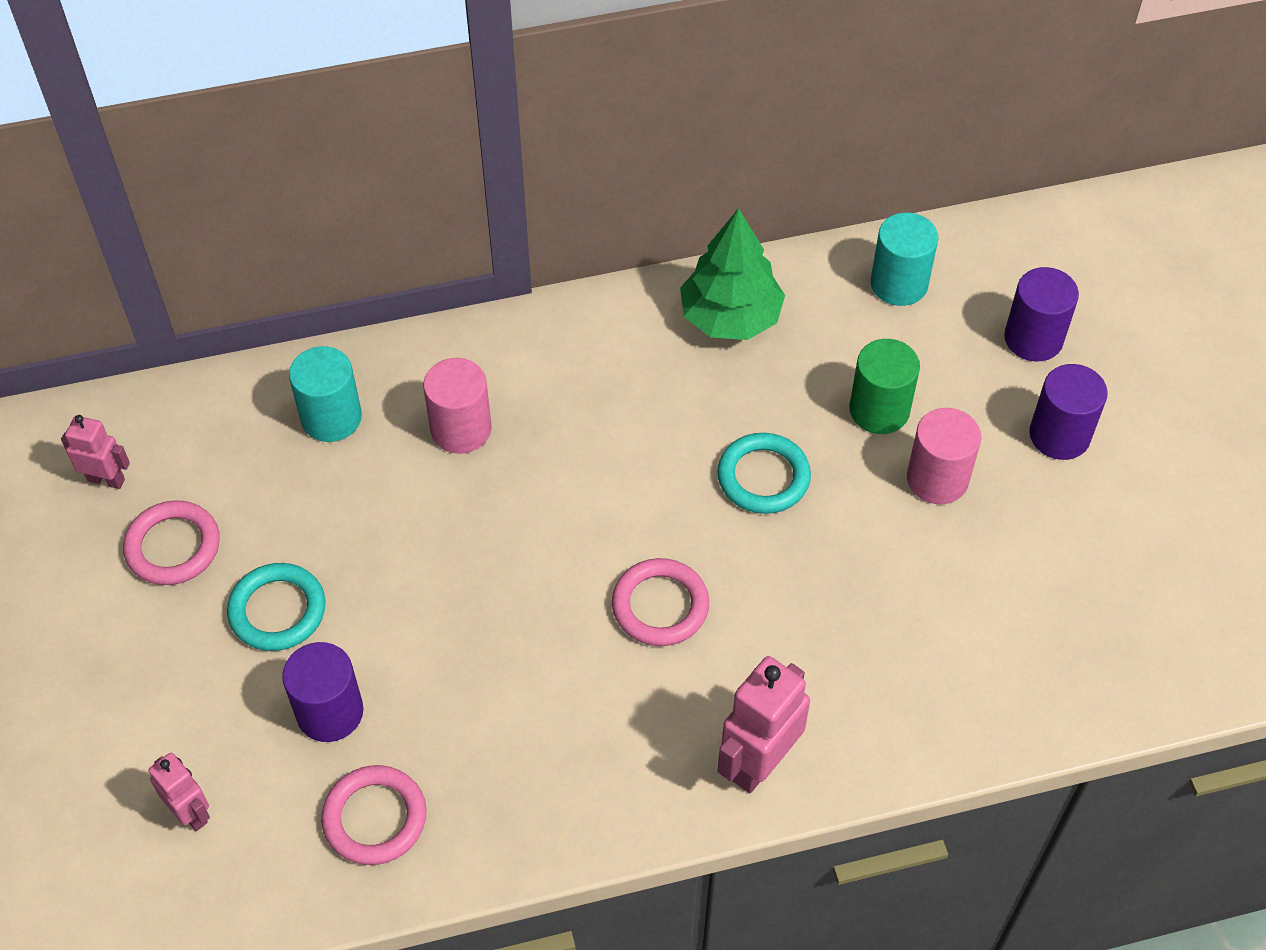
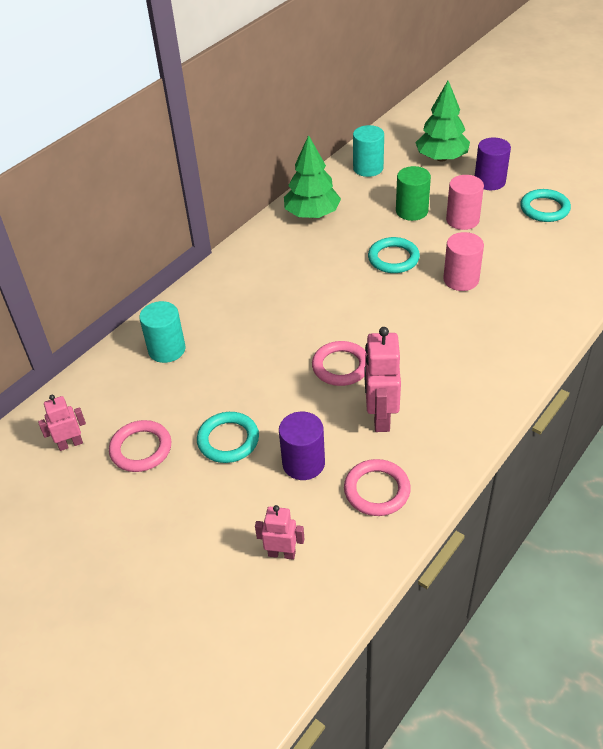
camera: 35 degrees left, 10 degrees down
(461, 429) = (237, 318): pink cylinder -> pink cylinder (461, 279)
(660, 606) = (406, 327): pink ring -> pink ring (341, 366)
(758, 763) = (516, 355): pink robot -> pink robot (380, 417)
(1033, 338) = (441, 158): purple cylinder -> green tree
(1088, 546) = (544, 209): none -> turquoise ring

